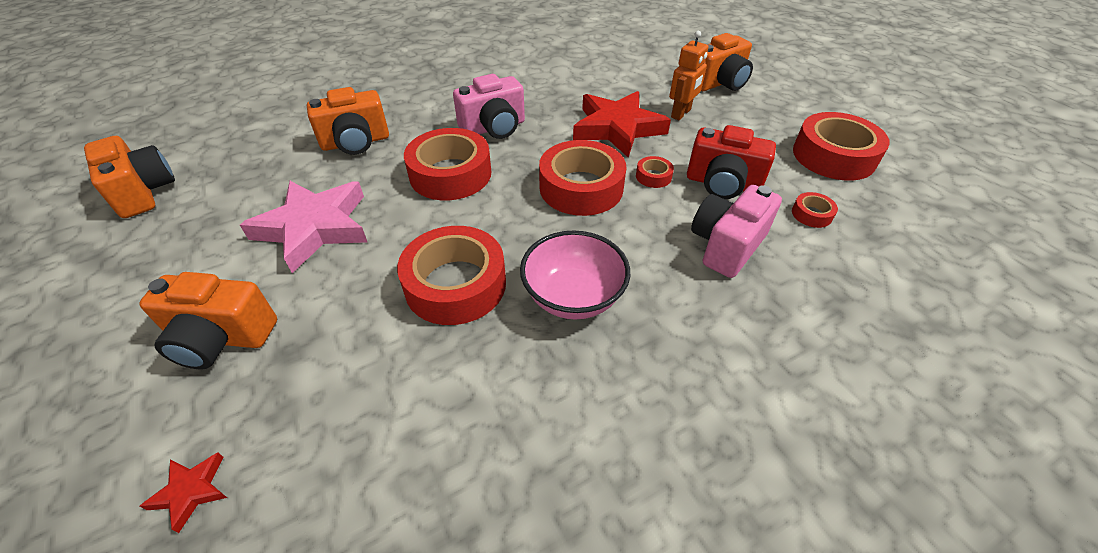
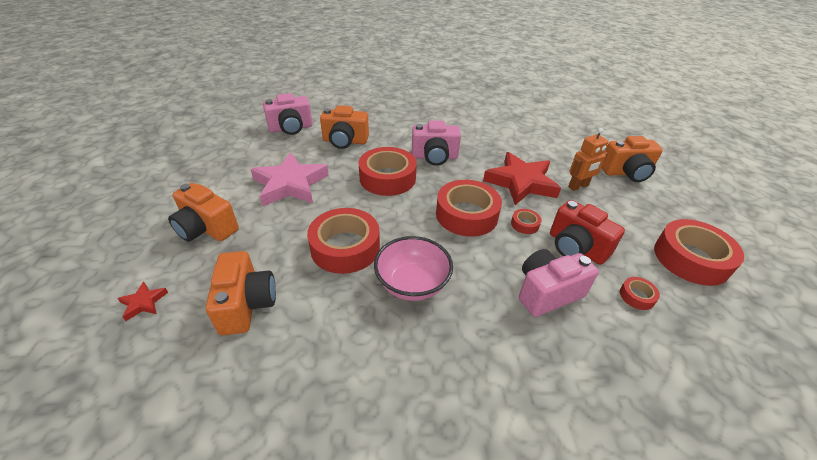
camera: 25 degrees right, 5 degrees down
(143, 192) = (221, 136): orange camera -> orange camera (247, 304)
(258, 147) = (291, 128): none -> pink camera

